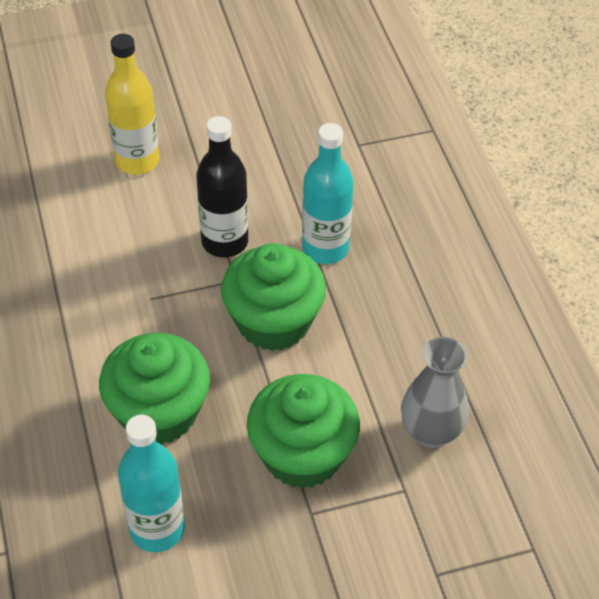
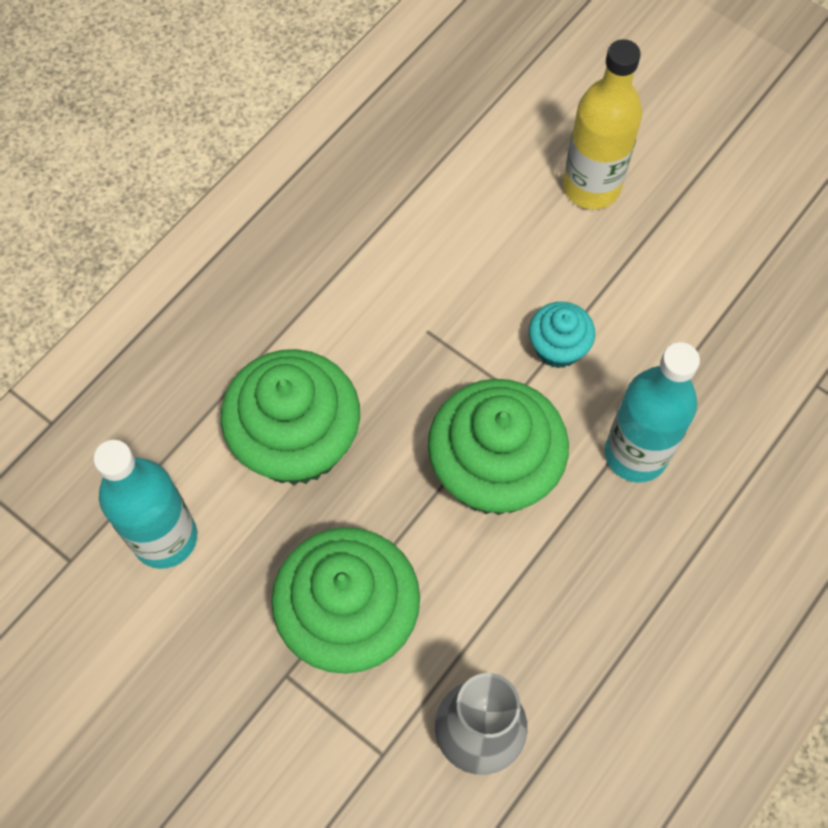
camera: 55 degrees right, 15 degrees up
(225, 242) = (558, 347): black bottle -> turquoise cupcake

